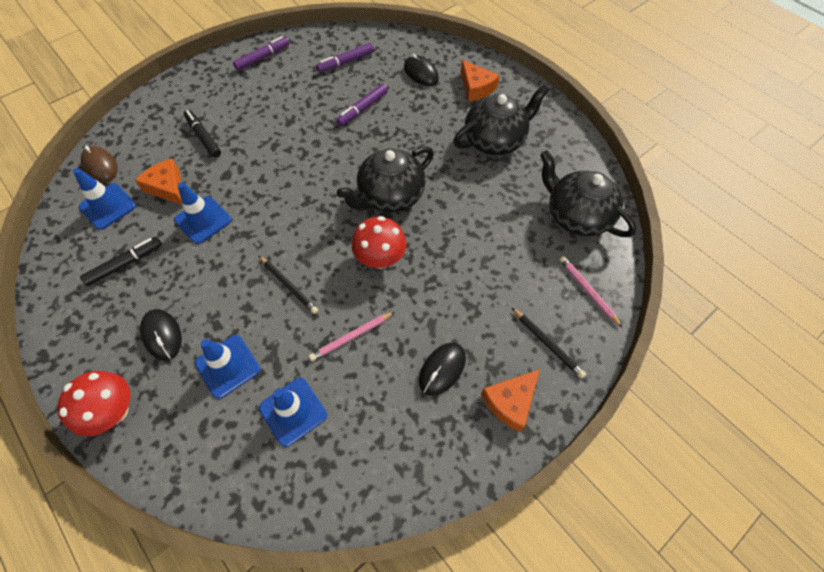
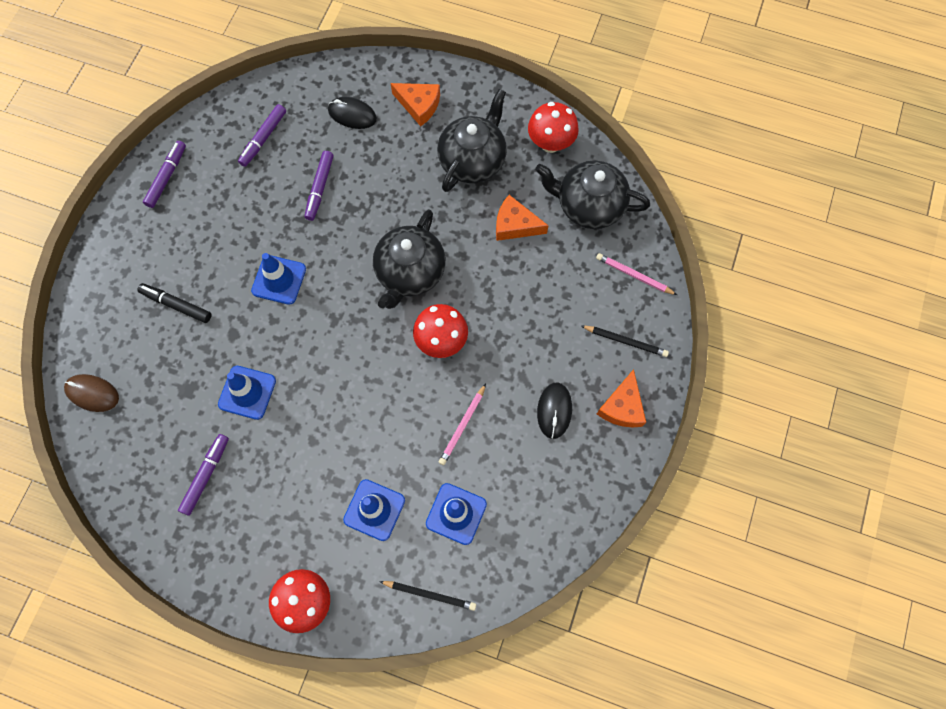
camera: 30 degrees left, 10 degrees up
(108, 206) = (138, 430): blue traffic cone -> blue traffic cone (279, 280)
(125, 264) = (206, 475): black marker -> purple marker
(162, 335) = (295, 518): black mouse -> none
(167, 187) = (183, 379): orange cheese -> orange cheese (515, 225)
(289, 285) = (376, 411): black pencil -> black pencil (430, 594)
(569, 156) = (550, 143): none -> red mushroom

